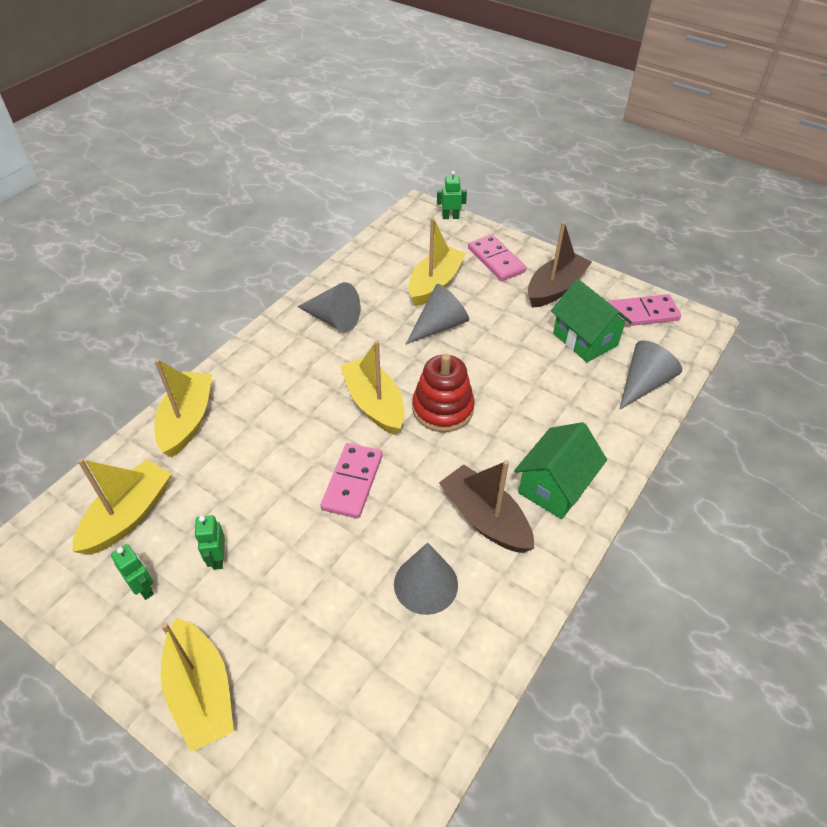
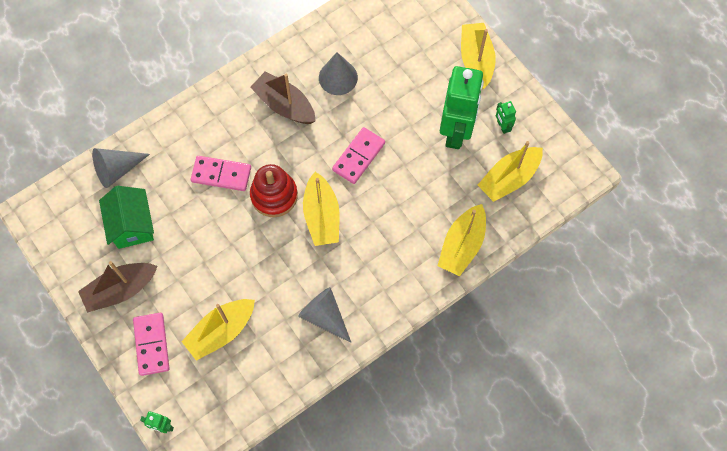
camera: 160 degrees left, 20 degrees up
(218, 558) = (456, 131): green robot -> green robot, size x2.46
(439, 326) = (240, 279): grey cone -> none
(485, 518) = (284, 105): brown boat -> brown boat turned 150 degrees clockwise
(555, 486) = (229, 112): green house -> none
(642, 313) = (68, 237): pink domino -> pink domino (221, 174)

